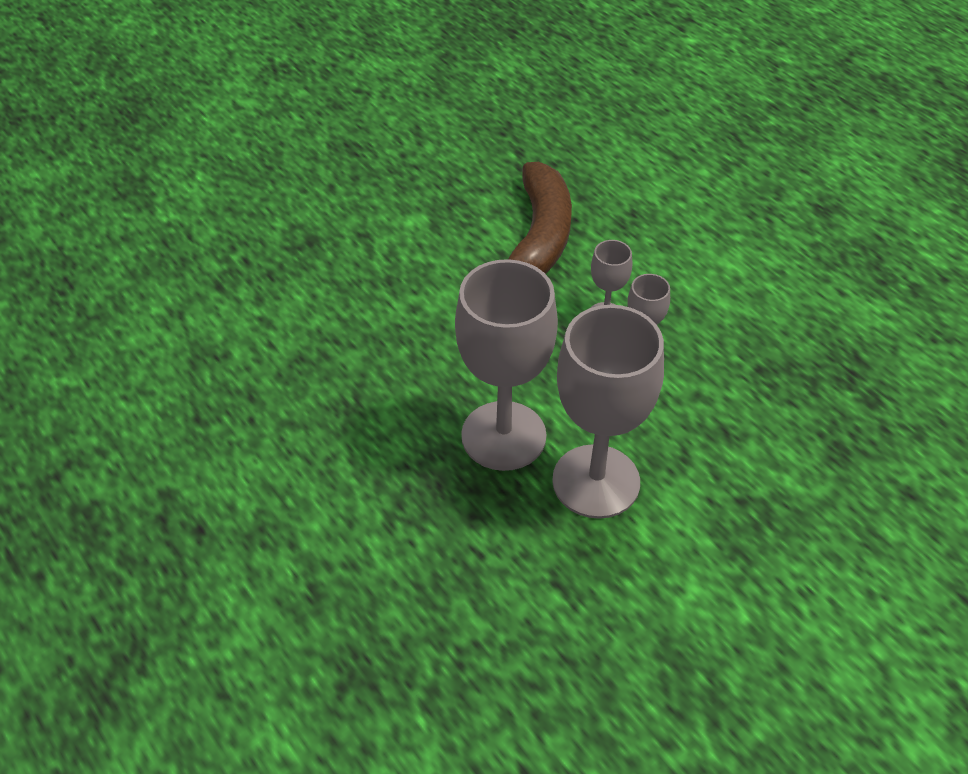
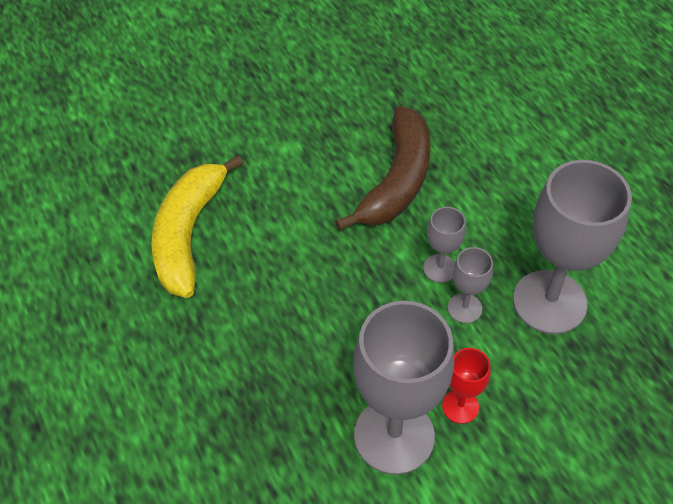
camera: 10 degrees right, 5 degrees up
(323, 317) = (188, 233): none -> yellow banana
(503, 436) = (321, 376): grey goblet -> grey goblet (549, 302)
(659, 443) = (460, 406): none -> red goblet

